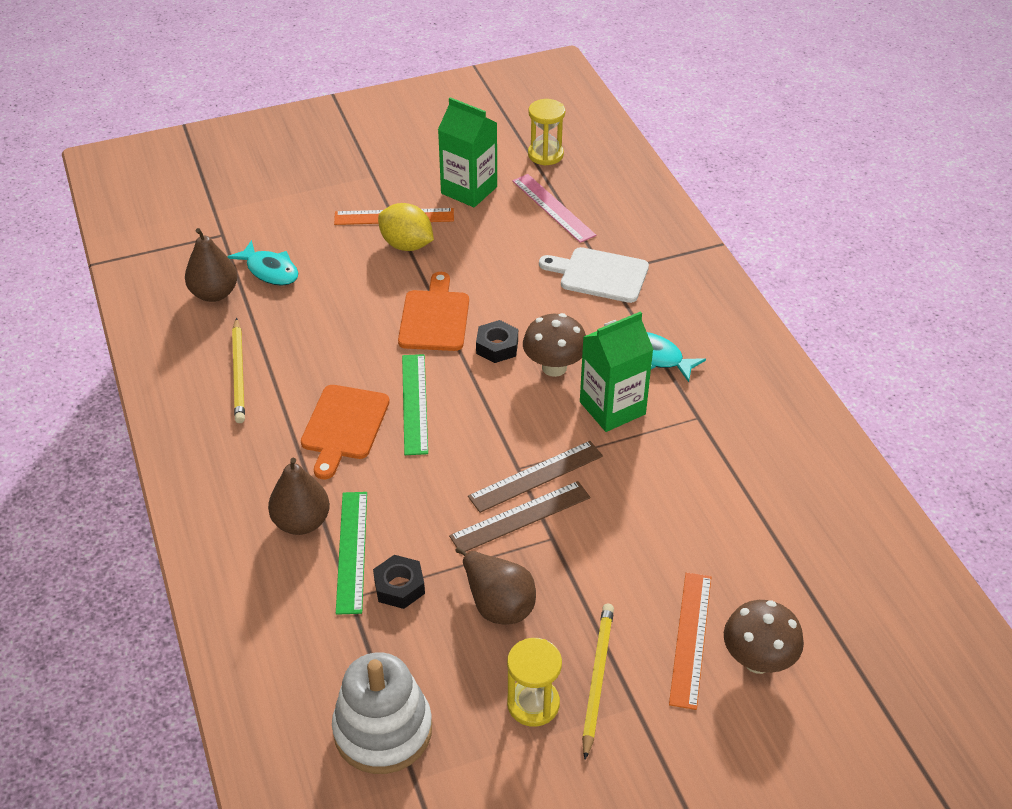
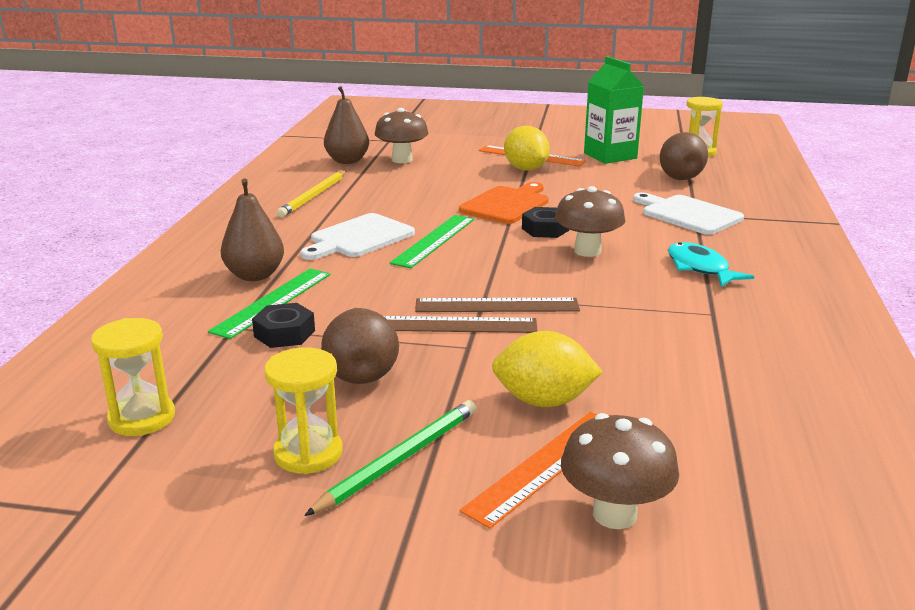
camera: 30 degrees right, 20 degrees down
(270, 270) = (402, 160): turquoise fish -> brown mushroom
(344, 426) = (359, 238): orange cutting board -> white cutting board
(383, 730) = (142, 418): white stacking toy -> yellow hourglass
(553, 208) = (678, 176): pink ruler -> brown pear
(597, 679) = (399, 459): yellow pencil -> green pencil
(612, 408) = (622, 286): green carton -> none
(647, 574) = (544, 401): none -> yellow lemon

